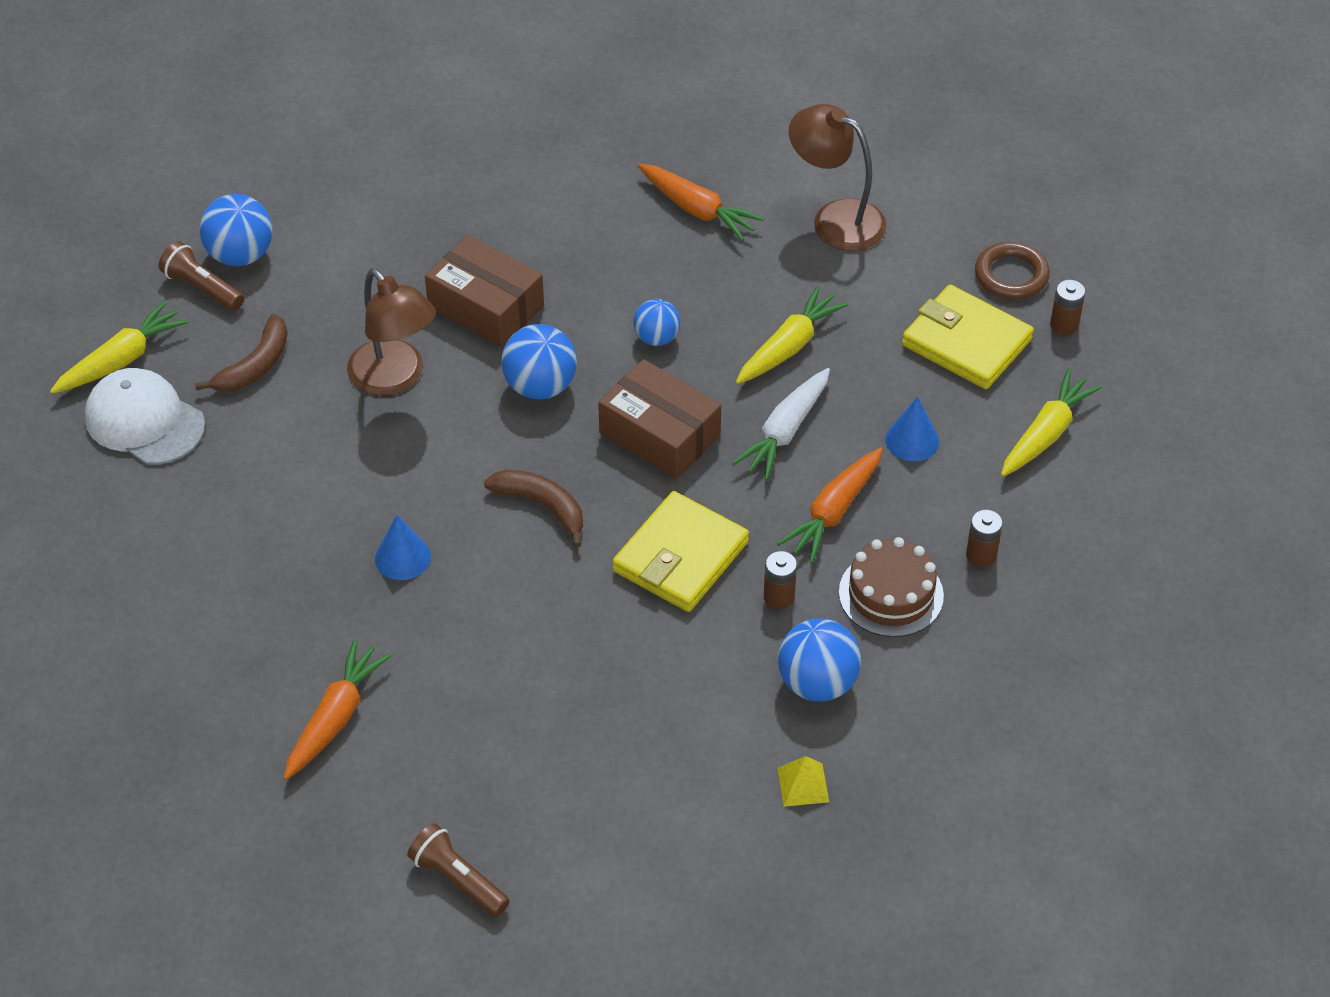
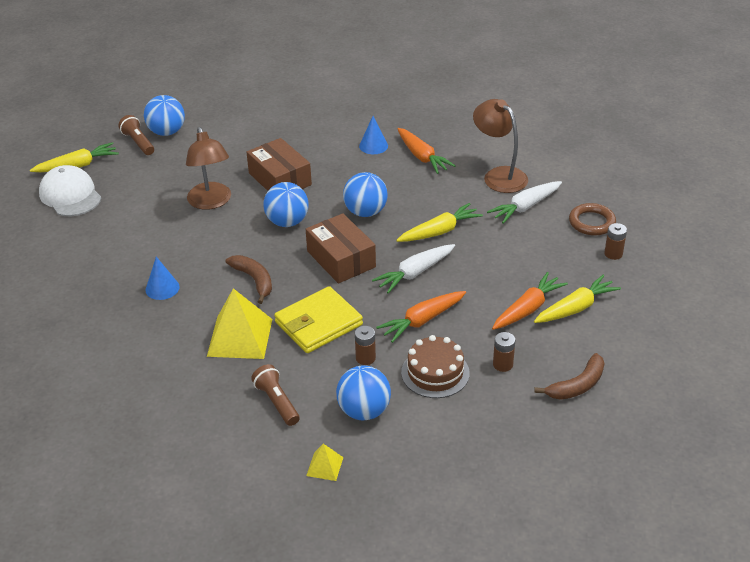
camera: 20 degrees right, 10 degrees down
(255, 366) = (142, 182): brown banana -> brown banana (577, 385)
(335, 718) = (75, 360): orange carrot -> orange carrot (527, 309)
(458, 879) = (89, 464): brown flashlight -> brown flashlight (277, 402)
(572, 611) = (240, 337): none -> yellow pyramid
(656, 338) = (365, 212): blue ball -> blue ball, size x1.57
(901, 269) = (525, 207): none -> white carrot
(912, 440) = (489, 294): blue cone -> blue cone (373, 146)
(966, 342) = (548, 250): yellow wallet -> none

